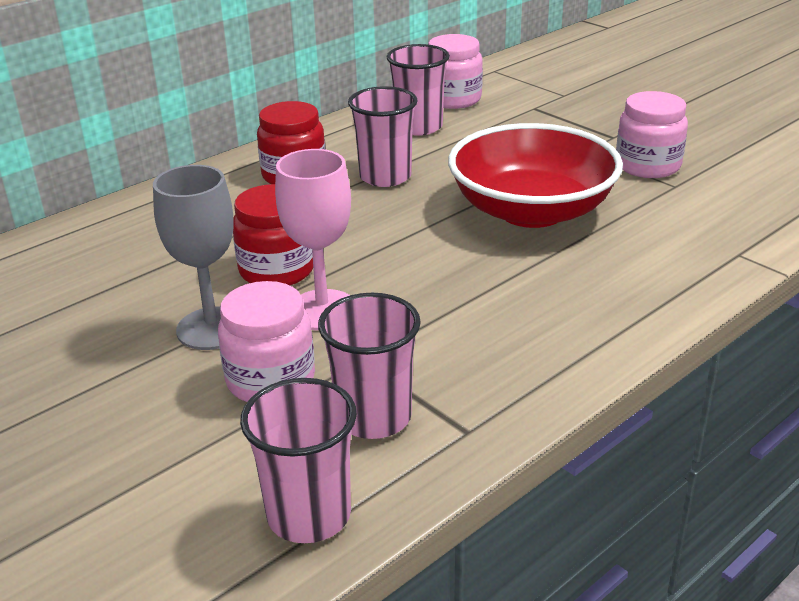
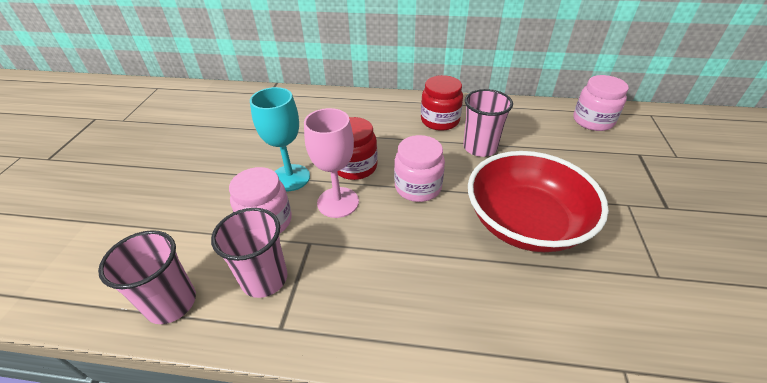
camera: 50 degrees right, 10 degrees up
(212, 328) = (290, 178): grey goblet -> turquoise goblet
(419, 127) = (544, 128): pink cup -> none
(647, 166) = (660, 246): pink jar -> pink jar (418, 187)

